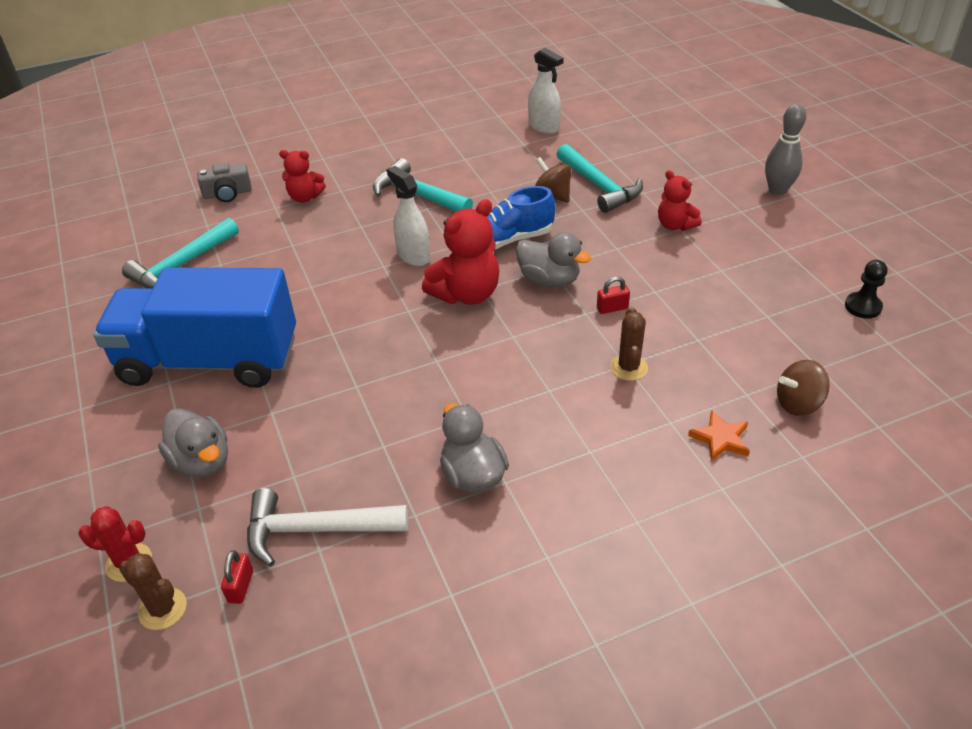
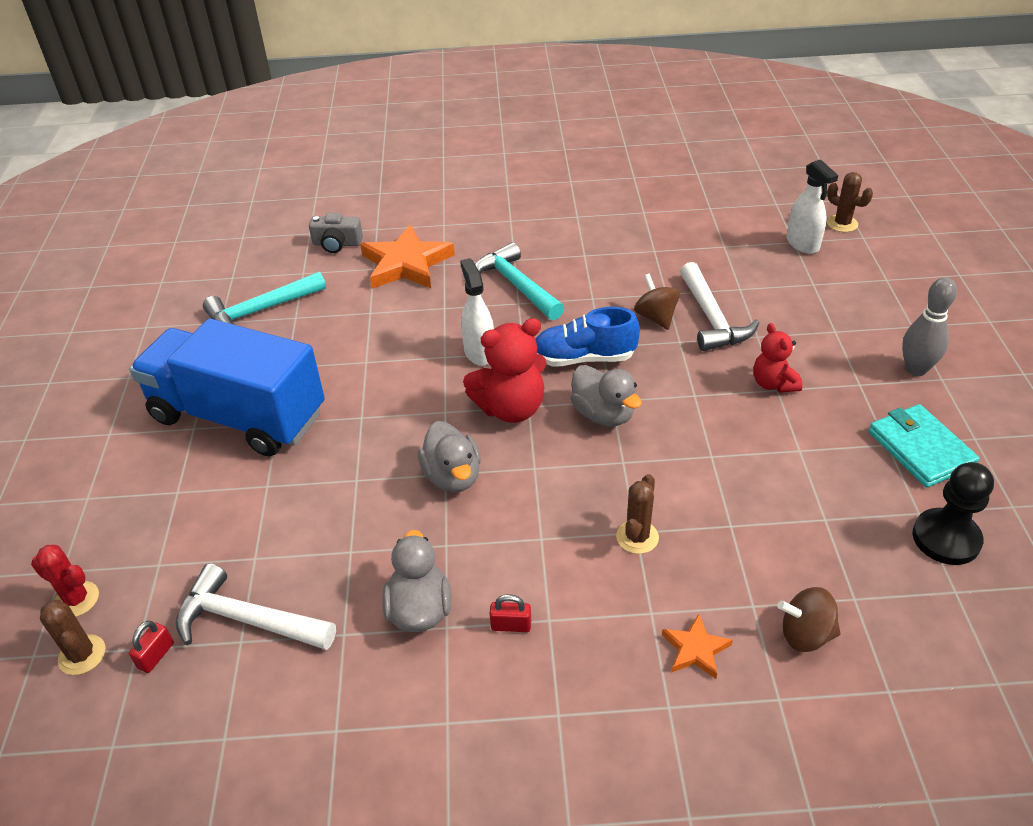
camera: 20 degrees right, 0 degrees up
(202, 462) = (183, 518): grey duck -> grey duck (452, 476)
(305, 197) = (406, 264): red teddy bear -> orange star
(544, 127) = (686, 235): white spray bottle -> white spray bottle (802, 244)
(599, 186) = (711, 318): turquoise hammer -> white hammer
(612, 308) = (654, 464): red padlock -> red padlock (511, 625)
(665, 95) = (842, 224): none -> brown cactus
(811, 247) = (920, 449): none -> turquoise wallet
(863, 307) = (946, 538): black pawn -> black pawn, size x1.53

